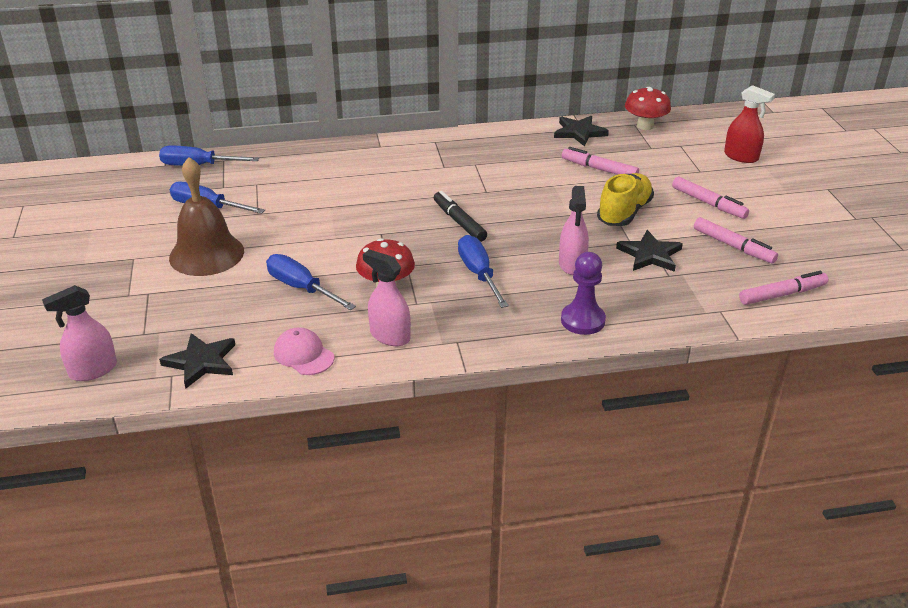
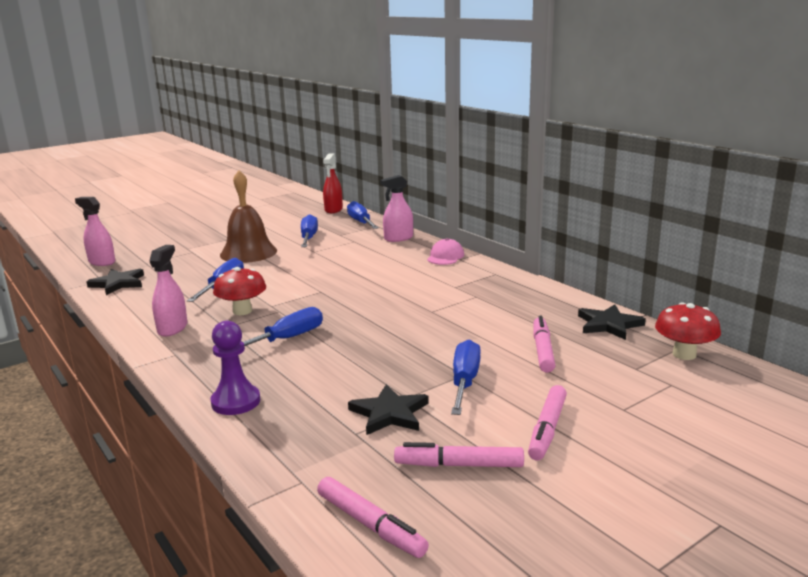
camera: 65 degrees right, 15 degrees down
(303, 355) = (136, 308): pink cap -> pink cap (445, 256)
(459, 222) = (365, 313): black marker -> none
(572, 264) = (335, 376): pink spray bottle -> pink spray bottle (398, 238)
(624, 213) = (464, 382): yellow shoe -> blue screwdriver
(733, 246) = (459, 465): pink marker -> pink marker turned 75 degrees clockwise
(741, 157) = (706, 431): red spray bottle -> red spray bottle (333, 210)

